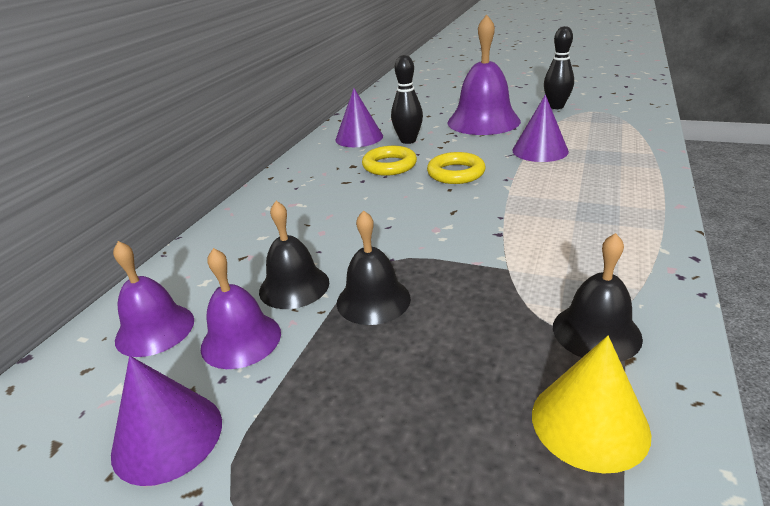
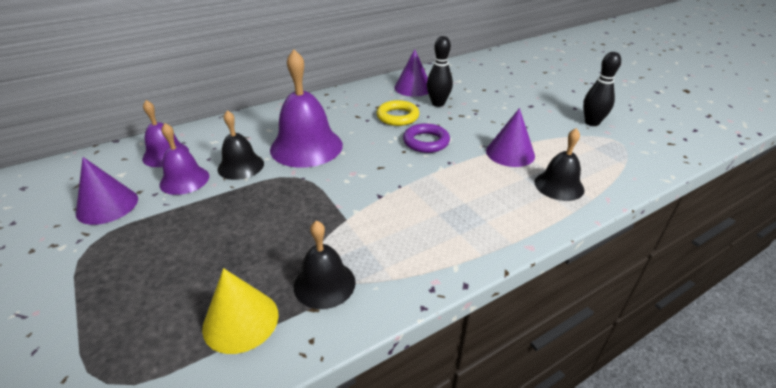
camera: 35 degrees right, 5 degrees up
(373, 300) = (259, 195): black bell -> black bell (559, 185)
(456, 173) = (426, 142): yellow ring -> purple ring
(483, 121) = (513, 111): purple bell -> purple bell (306, 147)

